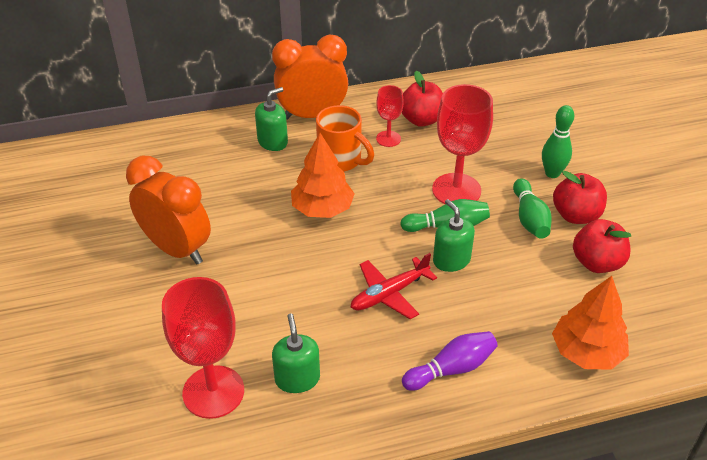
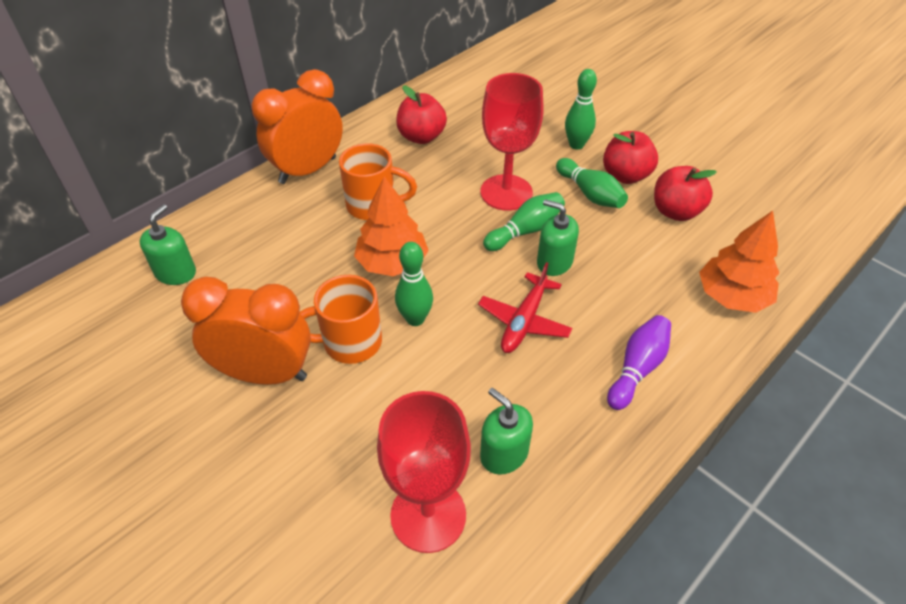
camera: 30 degrees left, 5 degrees up
(248, 253) = (349, 342): none -> orange mug
(273, 142) = (286, 213): green soap dispenser -> green soap dispenser (175, 272)
(307, 256) = (415, 319): none -> green bowling pin
(388, 139) = (404, 166): red goblet -> none

